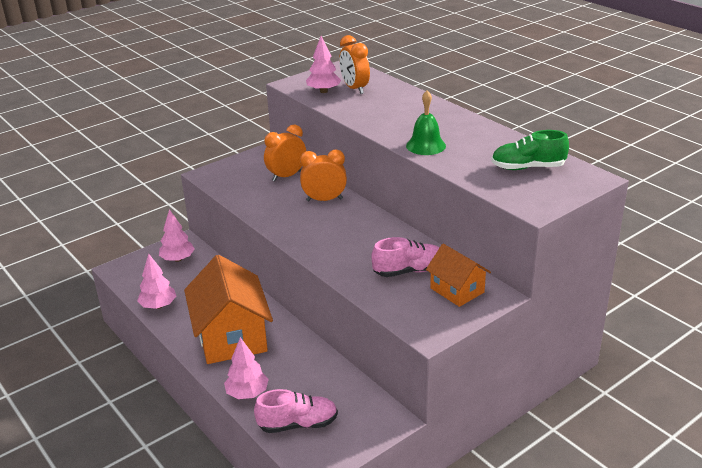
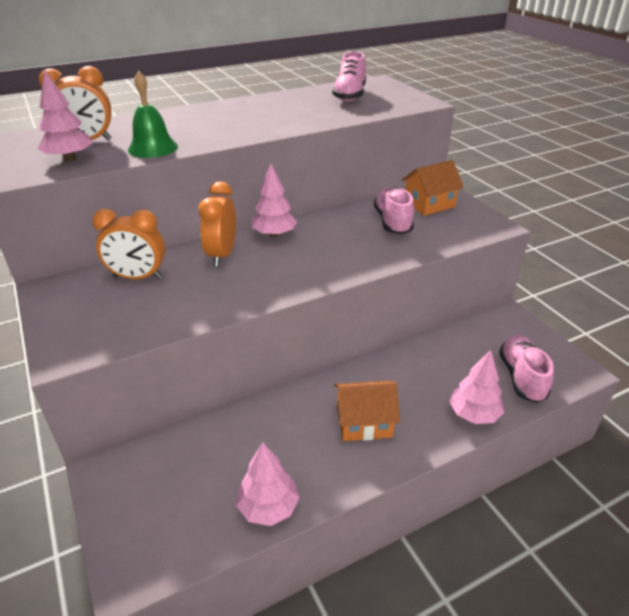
camera: 80 degrees left, 5 degrees up
(178, 259) = (150, 478): pink tree -> pink tree (274, 234)
(231, 336) = (364, 422): orange house -> orange house, size x0.55
(286, 176) = (138, 277): orange clock -> orange clock turned 60 degrees counterclockwise
(425, 145) = (278, 124): green bell -> green bell (153, 148)
(528, 167) = (350, 96): green shoe -> pink shoe

